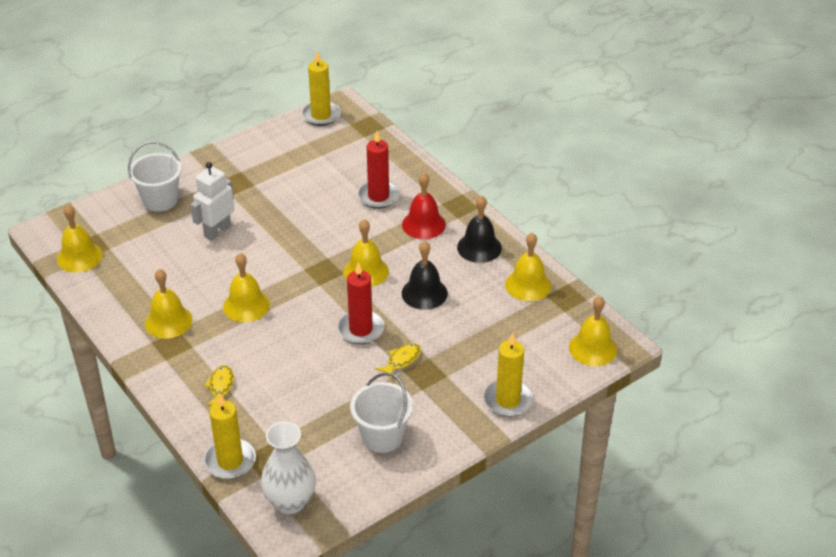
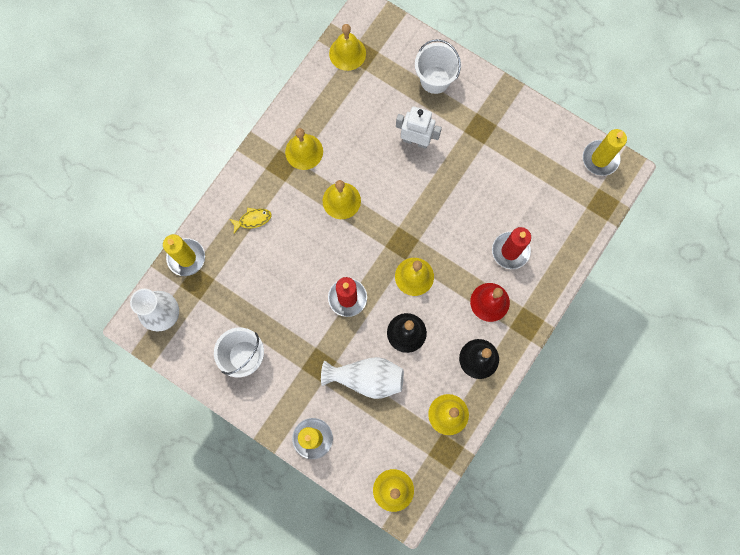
camera: 70 degrees right, 35 degrees up
(402, 360) = (325, 342): yellow fish -> none
(459, 337) = (366, 378): none -> white vase

